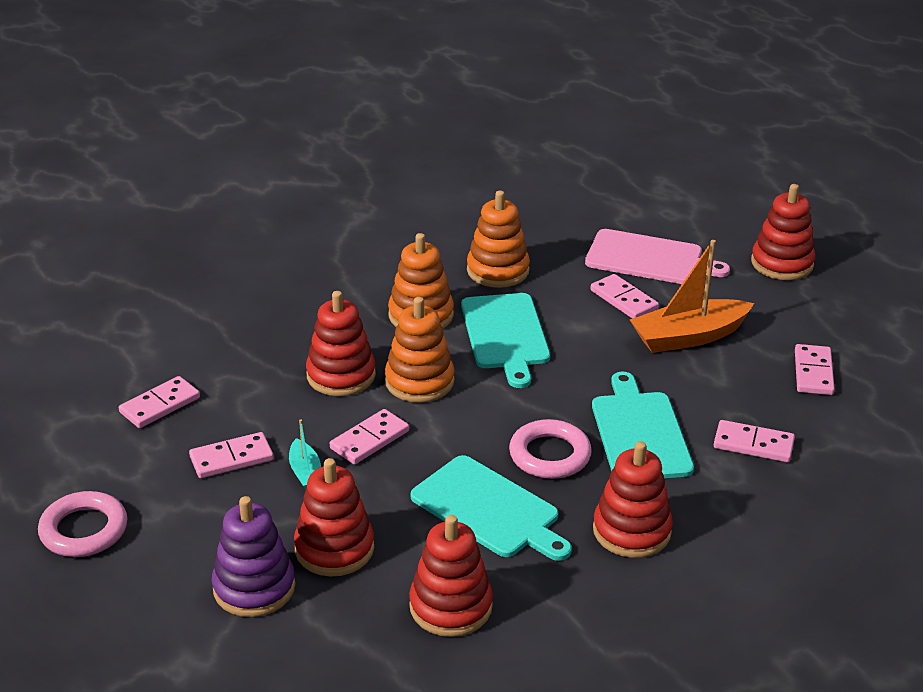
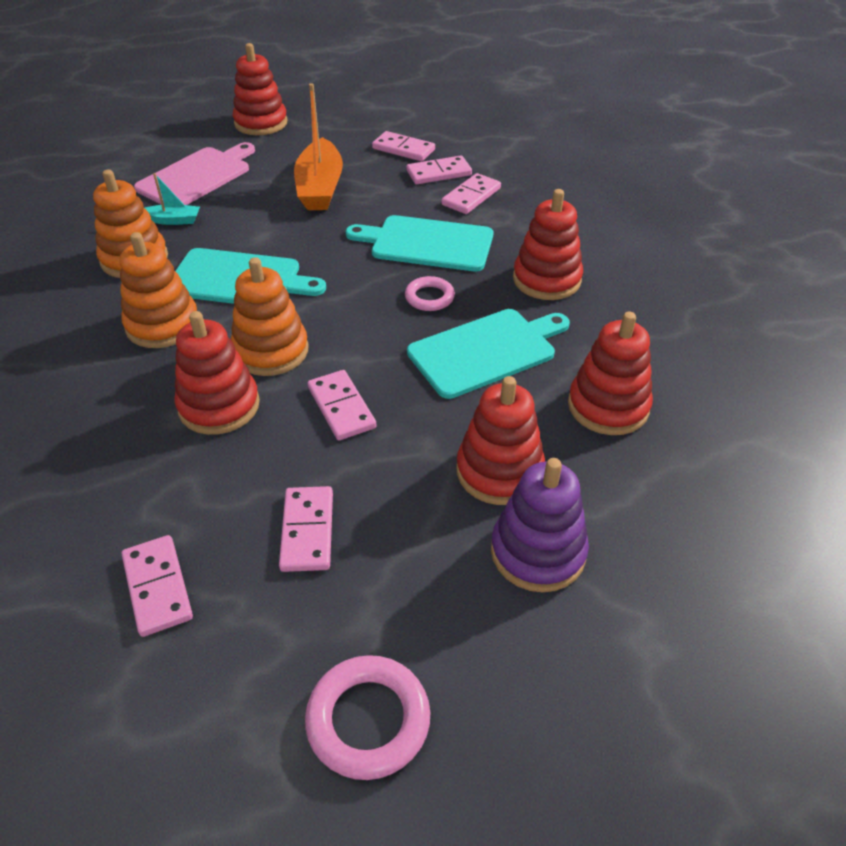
camera: 70 degrees left, 10 degrees up
(305, 472) = (367, 469): turquoise boat -> turquoise boat (173, 220)
(549, 455) = (429, 297): pink ring -> pink ring, size x0.64
(624, 300) = (243, 204): pink domino -> pink domino (439, 173)

